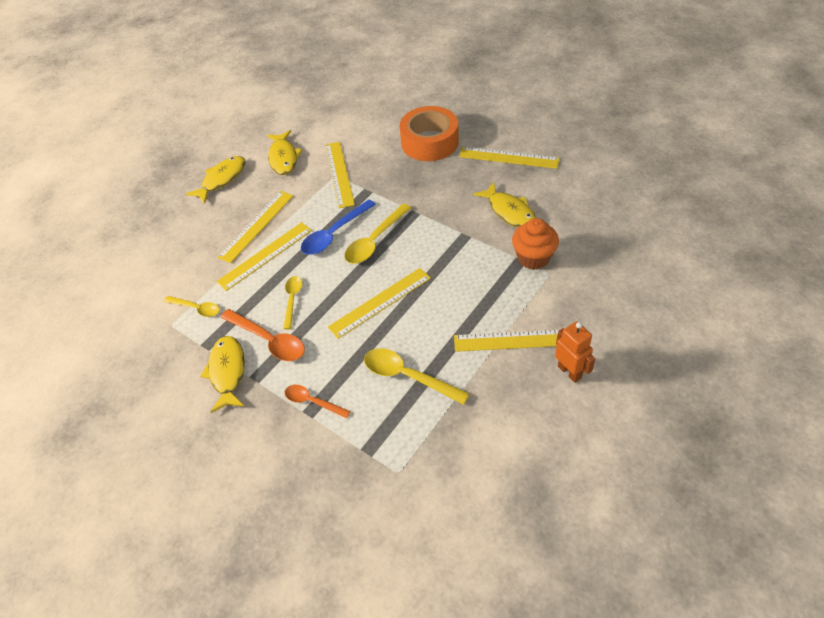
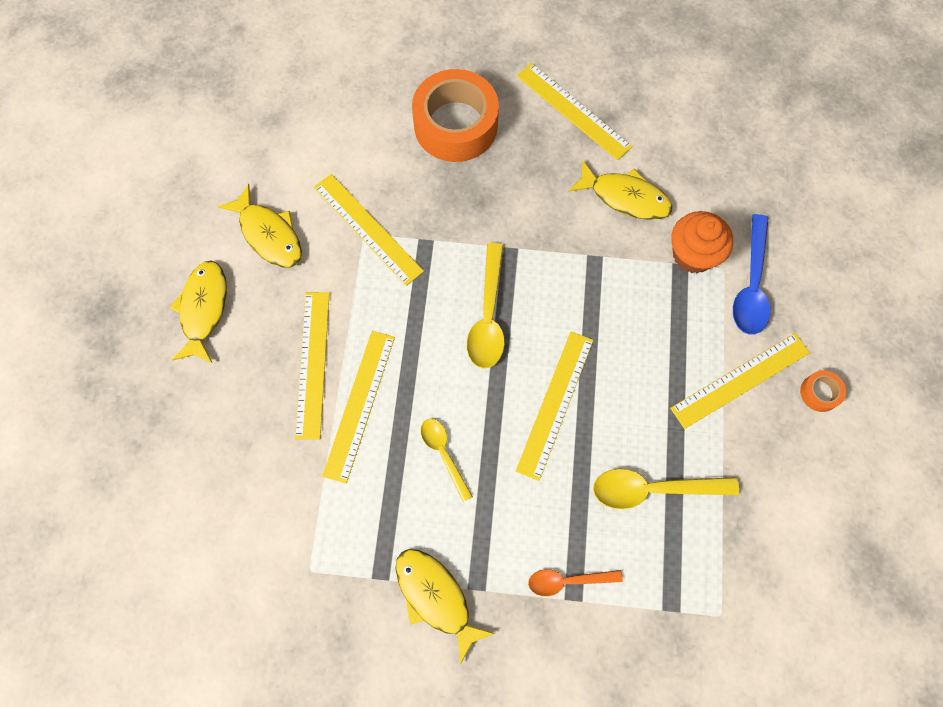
camera: 35 degrees left, 20 degrees up
(197, 308) = (326, 529): yellow spoon -> none
(269, 341) = (456, 527): orange spoon -> none
(334, 234) = (428, 330): blue spoon -> blue spoon (751, 285)
(508, 158) = (573, 111): yellow ruler -> yellow ruler turned 60 degrees clockwise
(569, 372) = (819, 393): orange robot -> orange tape

